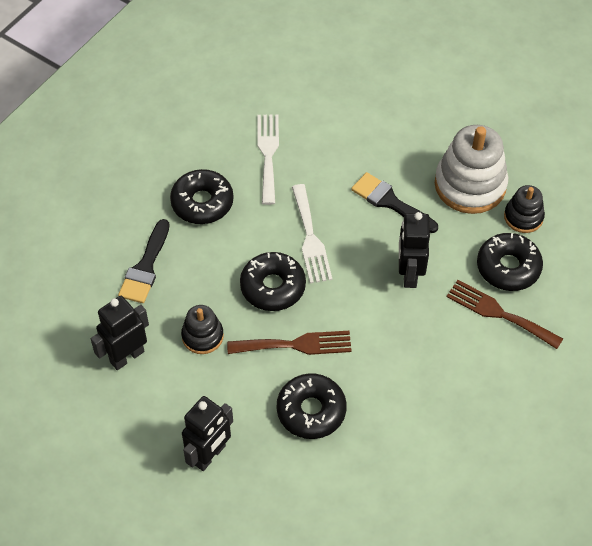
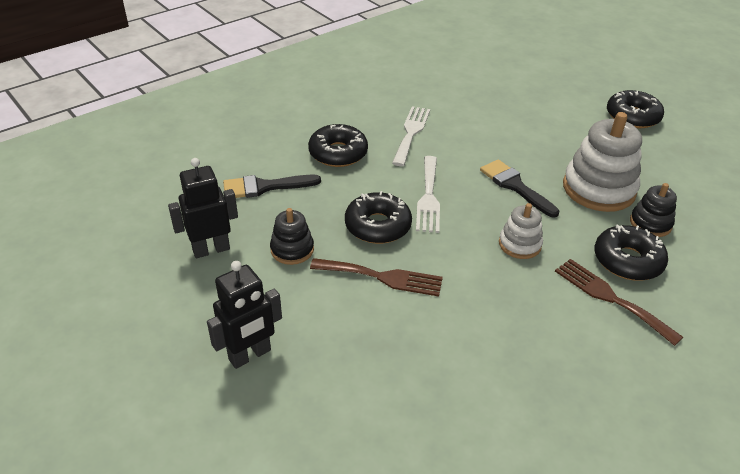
camera: 15 degrees right, 15 degrees down
(145, 267) = (264, 187): black brush -> black brush turned 45 degrees clockwise
(311, 411) = (376, 340): black donut -> black donut (632, 117)
(409, 274) = (519, 244): black robot -> white stacking toy

